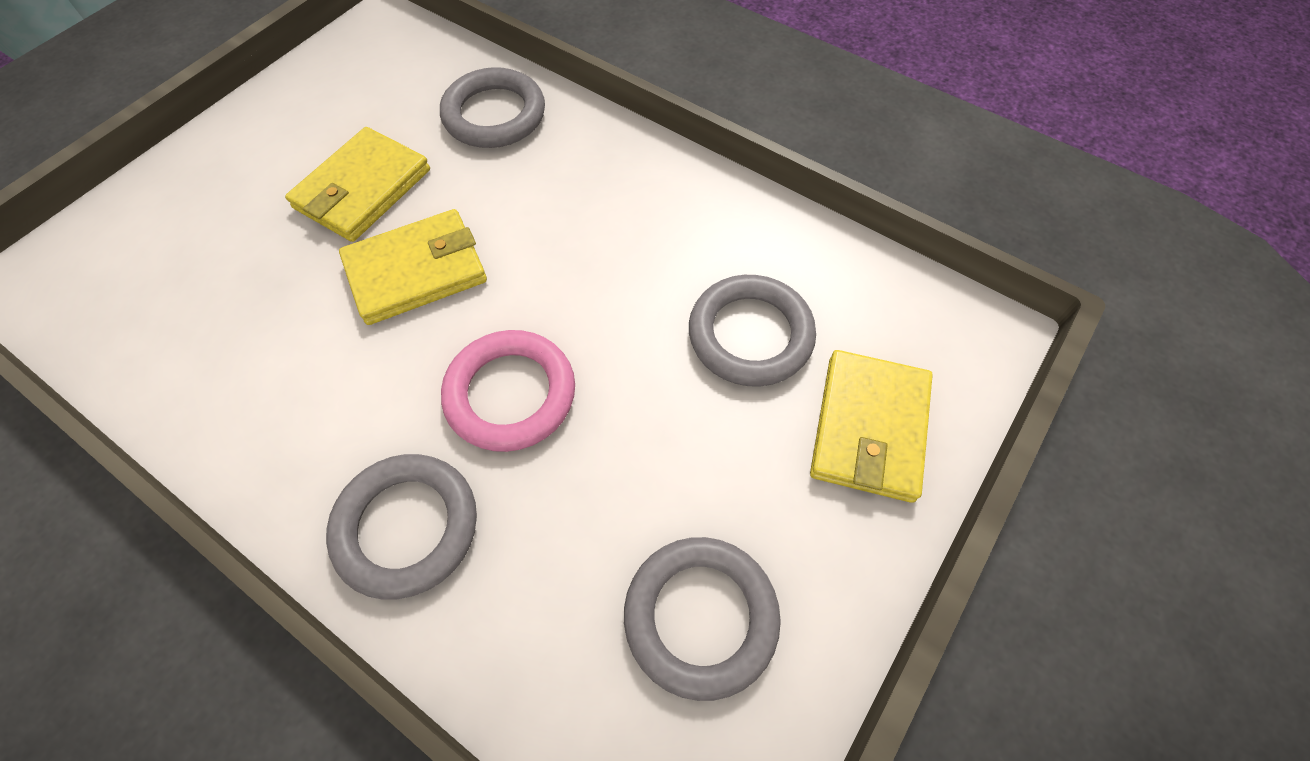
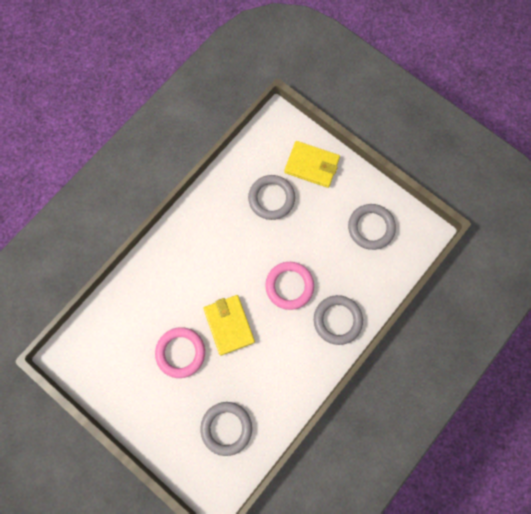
camera: 85 degrees left, 15 degrees up
(362, 189) = (180, 352): yellow wallet -> pink ring
(494, 115) = (141, 295): grey ring -> grey ring (226, 428)

